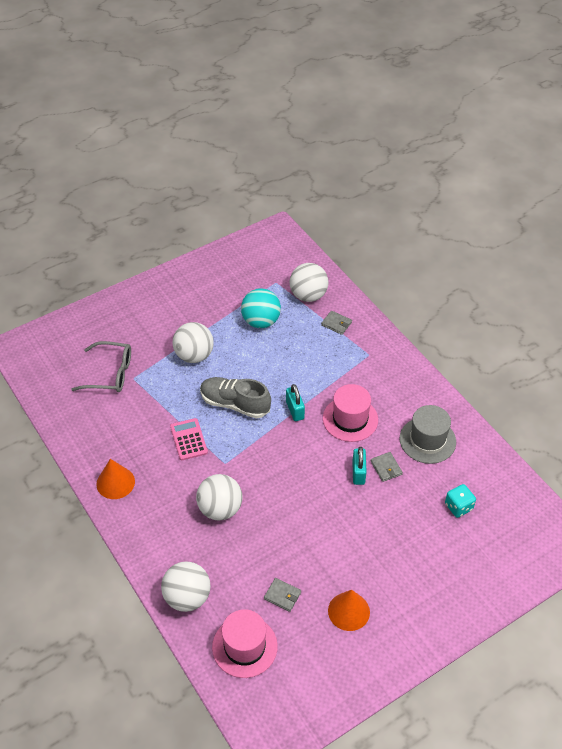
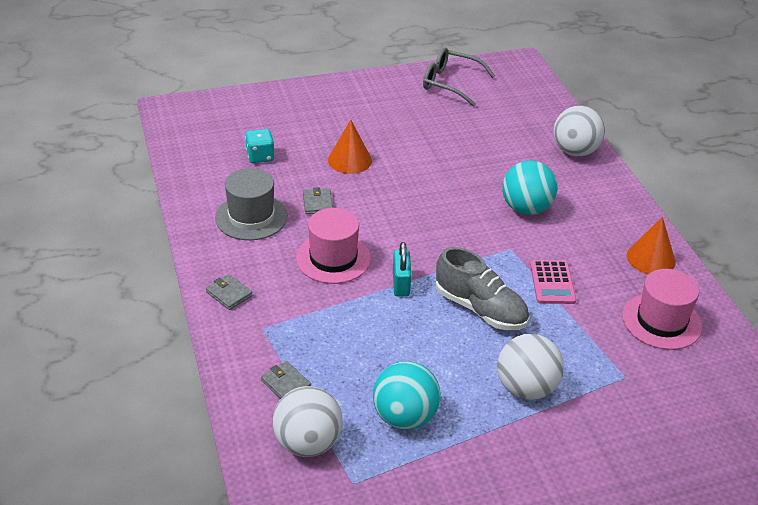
camera: 165 degrees left, 10 degrees down
(110, 373) = (661, 392): grey glasses -> grey glasses (450, 83)
(220, 509) = (526, 208): white ball -> turquoise ball
(244, 646) = (525, 112): pink hat -> pink hat (661, 321)
(282, 595) = (478, 134): grey wallet -> grey wallet (229, 294)
(348, 611) = (418, 113): orange cone -> orange cone (349, 160)
(358, 472) = (352, 206): turquoise padlock -> none

